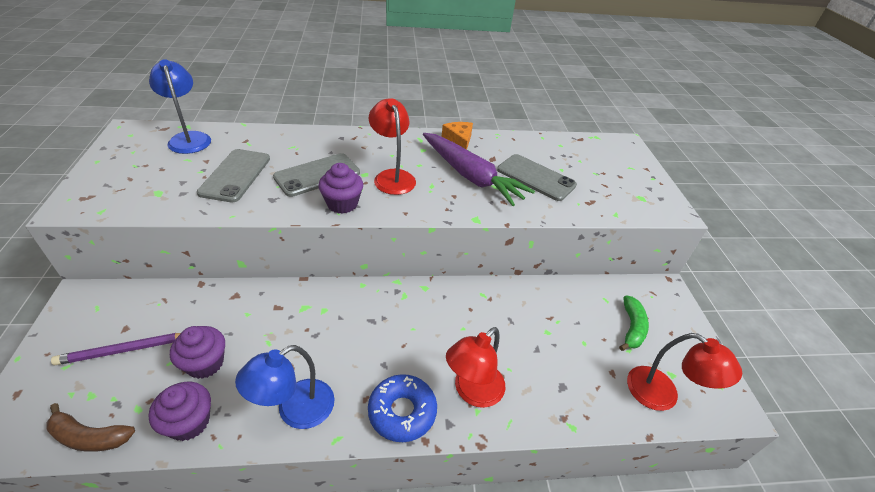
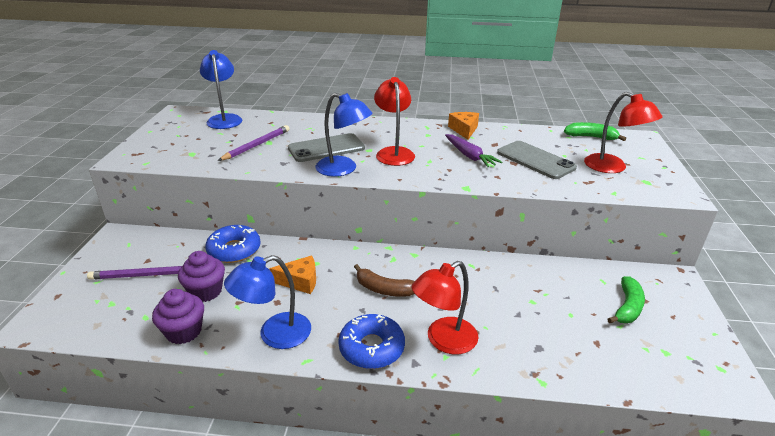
camera: 15 degrees right, 10 degrees down
(89, 436) = (104, 331): brown banana -> brown banana (384, 289)
(228, 302) = (234, 250): none -> blue donut
(235, 175) = (257, 145): grey phone -> purple pencil
(310, 336) = (300, 281): none -> orange cheese
(342, 204) = (343, 169): purple cupcake -> blue lamp
(471, 176) = (469, 156): purple carrot -> purple carrot, size x0.58
(581, 144) = (591, 137): none -> green banana
(662, 395) = (650, 368): red lamp -> red lamp (612, 167)

